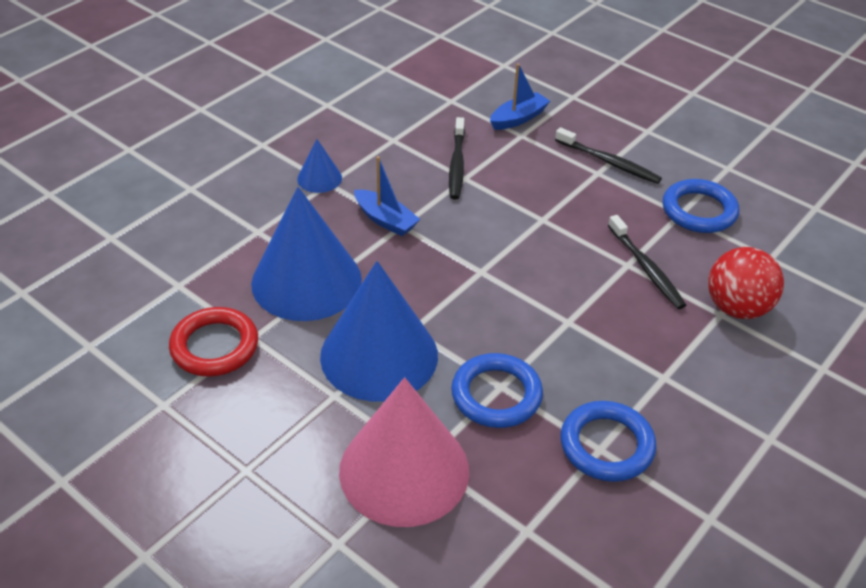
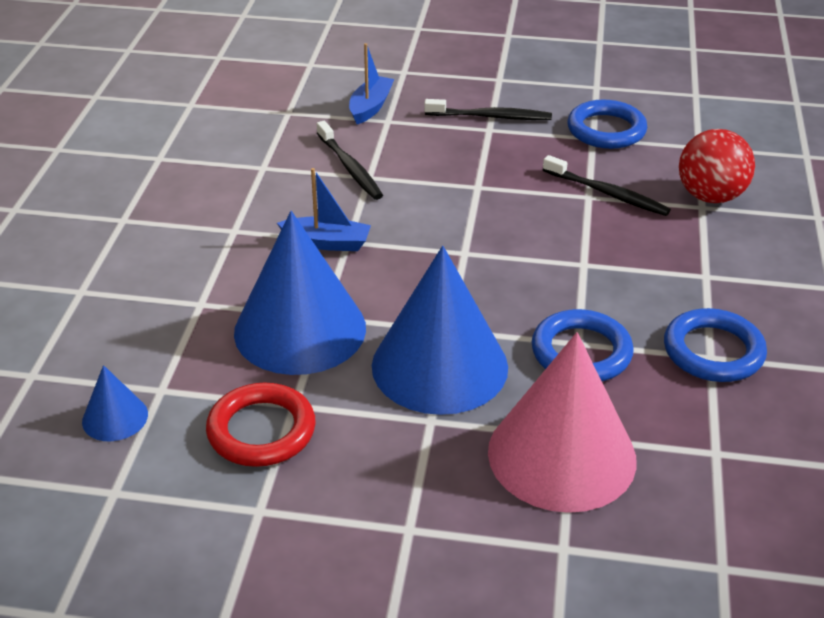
camera: 30 degrees left, 5 degrees down
(319, 178) = (219, 229): blue cone -> blue cone (115, 417)

